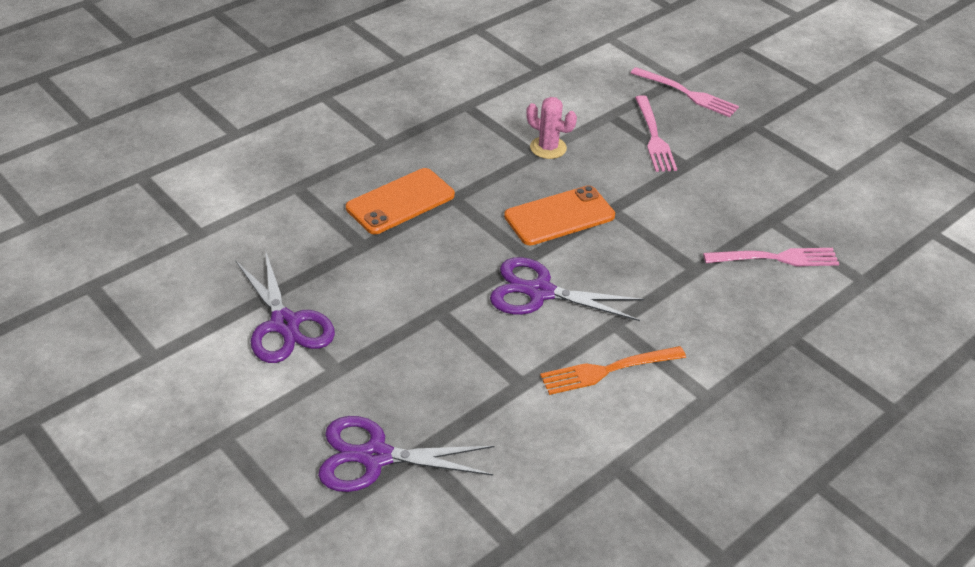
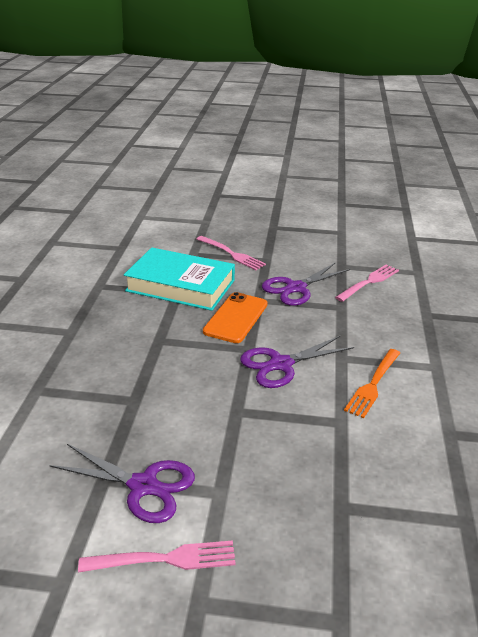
camera: 40 degrees left, 10 degrees down
(375, 457) = (320, 531): purple scissors -> purple scissors (296, 288)
(400, 201) = (126, 360): orange phone -> none
(548, 148) = (180, 285): pink cactus -> turquoise book
(687, 93) = (220, 226): pink fork -> pink fork (164, 559)

